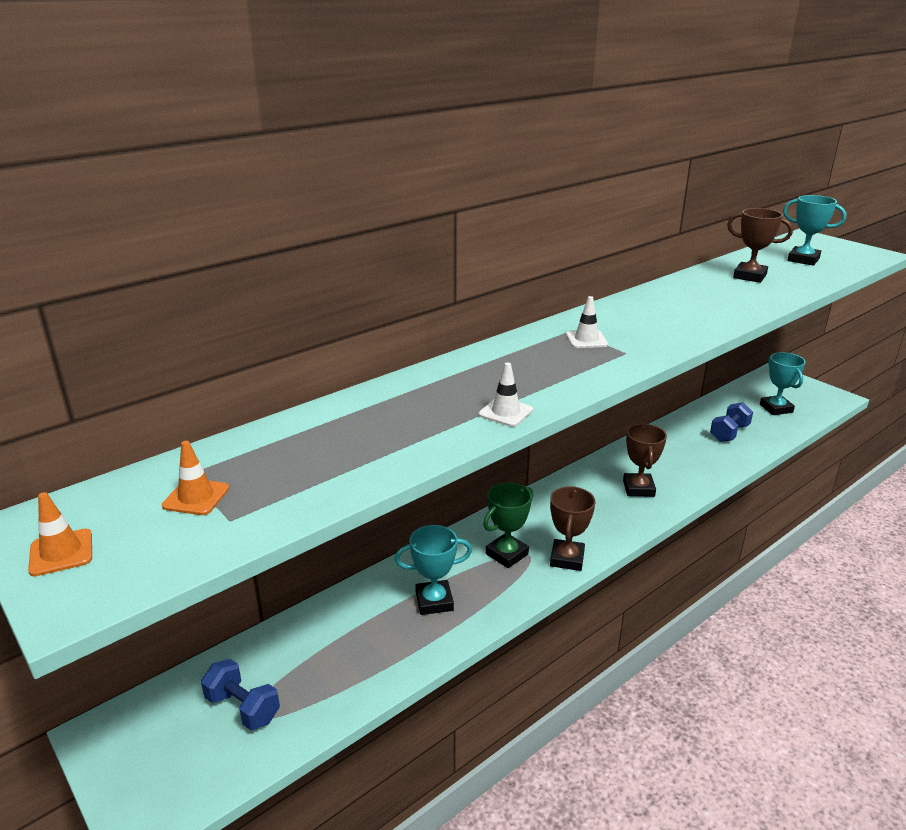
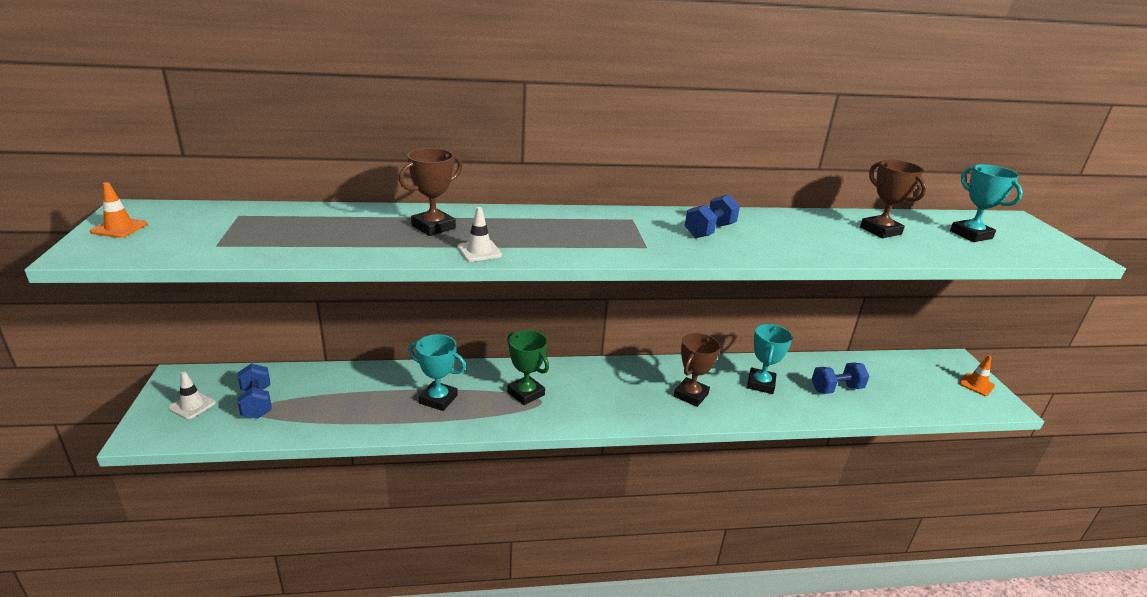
camera: 30 degrees right, 0 degrees up
(196, 497) = (221, 228): orange traffic cone -> orange traffic cone (976, 385)
(507, 554) = (526, 393): green trophy -> green trophy turned 60 degrees clockwise
(567, 558) = (566, 417): brown trophy -> brown trophy (433, 227)
(586, 340) = (631, 228): white traffic cone -> white traffic cone (192, 405)
(645, 319) = (709, 231): none -> blue dumbbell
(776, 408) = (916, 388): turquoise trophy -> turquoise trophy (761, 384)

